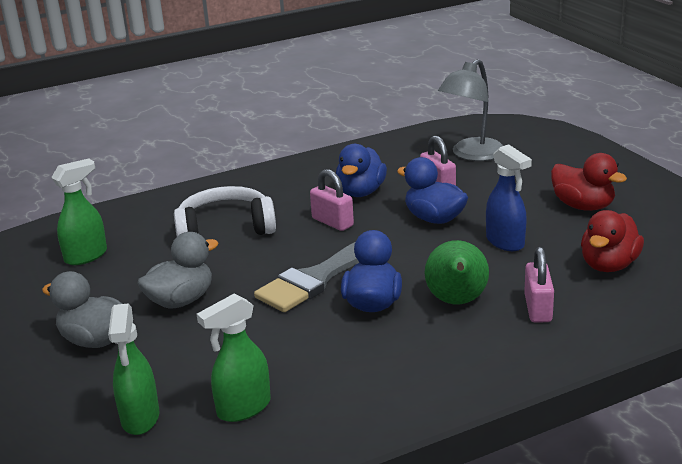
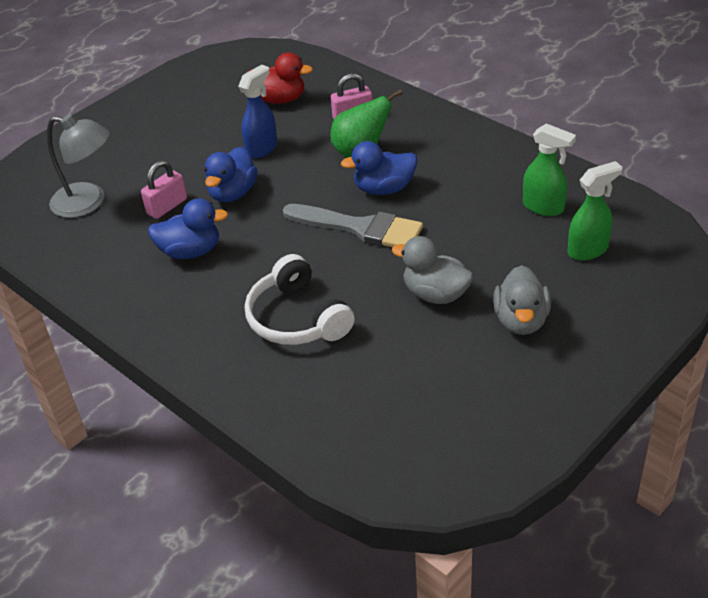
camera: 110 degrees left, 15 degrees up
(86, 256) = (394, 401): green spray bottle -> none
(332, 222) = (259, 250): pink padlock -> none
(583, 206) = (186, 124): red duck -> none

